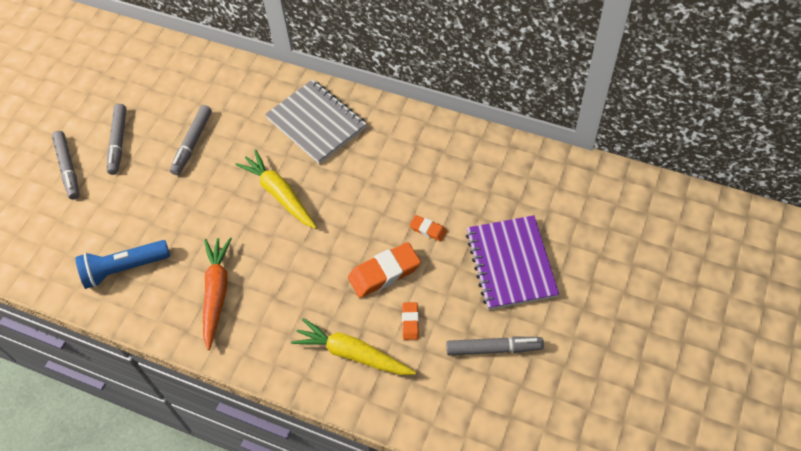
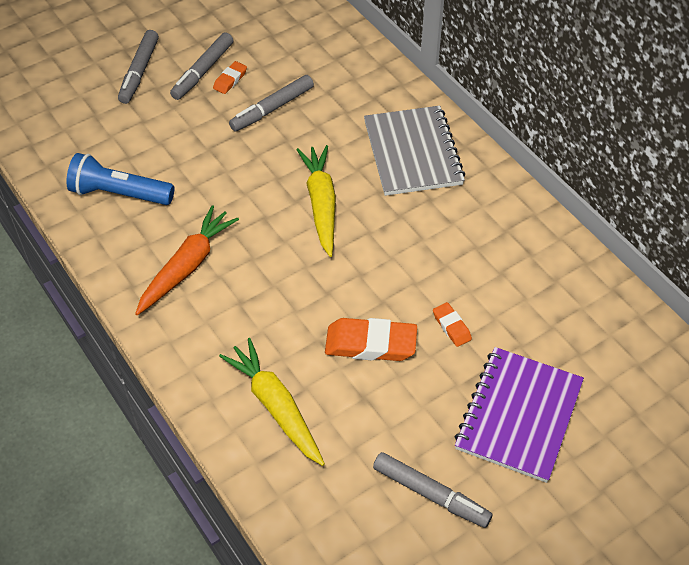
camera: 30 degrees right, 5 degrees down
(410, 322) = (360, 411): orange eraser -> orange eraser (230, 80)

